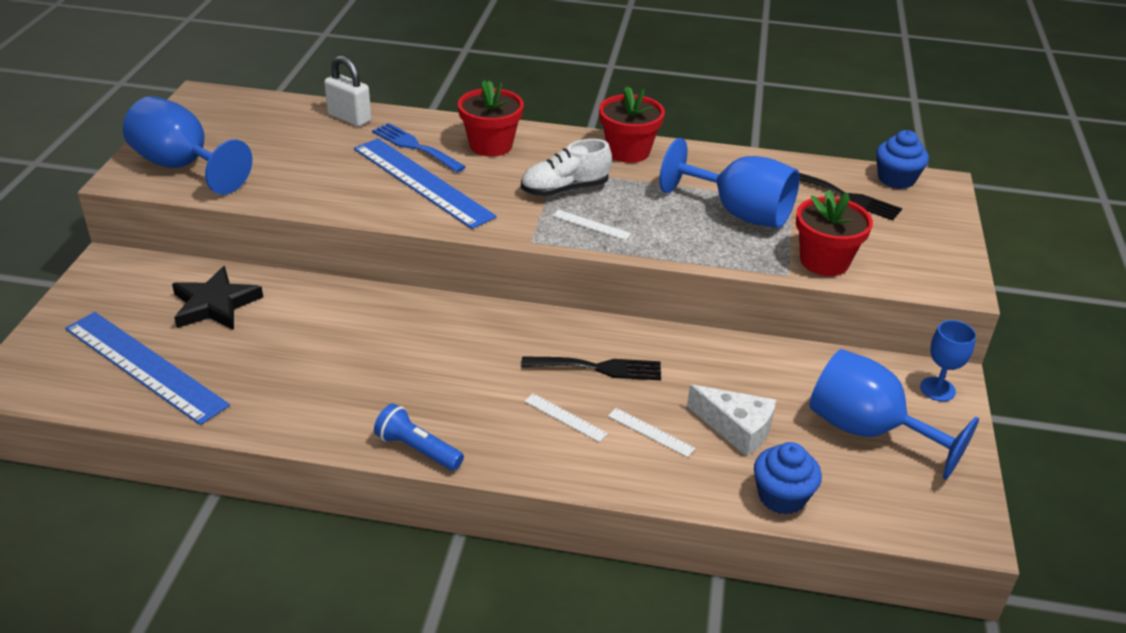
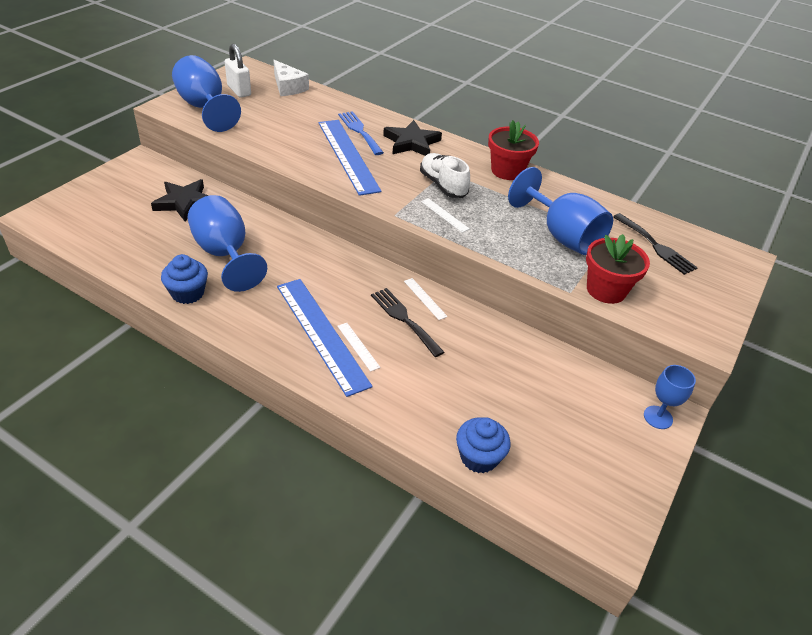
camera: 20 degrees right, 5 degrees up
(145, 366) = (118, 229): blue ruler -> blue ruler (322, 333)
(349, 118) = (330, 102): white padlock -> white padlock (239, 91)
(417, 449) = (245, 336): blue flashlight -> none
(491, 145) = (411, 143): red flower pot -> black star
(565, 189) = (443, 185): white shoe -> white shoe turned 60 degrees clockwise
(598, 368) = (404, 319): black fork -> black fork turned 150 degrees counterclockwise
(650, 432) = (411, 376): white ruler -> white ruler (425, 298)
(736, 428) = (477, 394): white cheese -> white cheese (288, 87)
(867, 430) = (579, 430): blue goblet -> blue goblet (225, 254)
(896, 179) = (708, 244): blue cupcake -> blue cupcake (188, 293)

